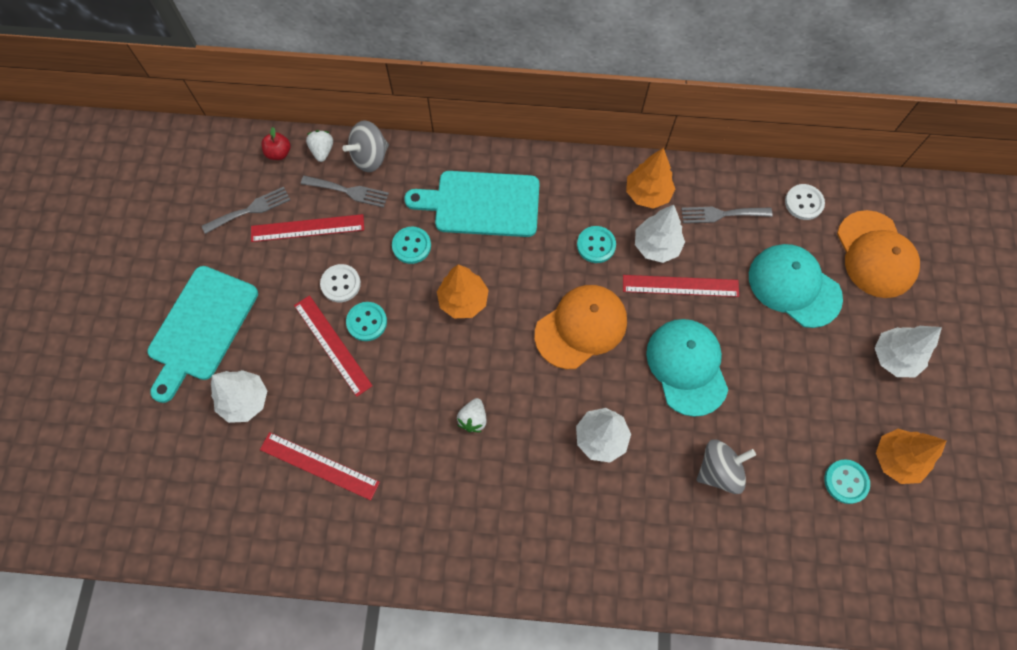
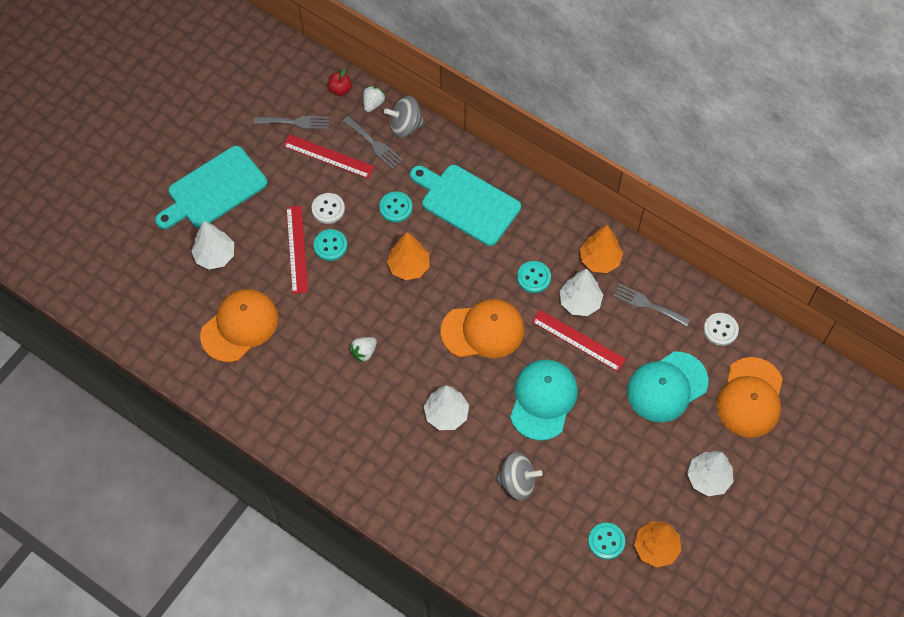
camera: 30 degrees right, 5 degrees down
(319, 465) = (239, 326): red ruler -> orange cap
(794, 286) = (667, 387): turquoise cap -> turquoise cap turned 105 degrees counterclockwise

